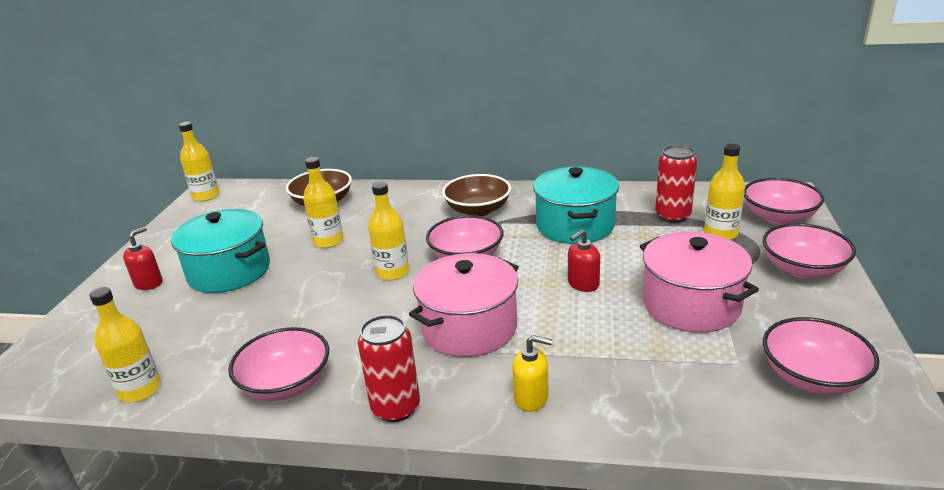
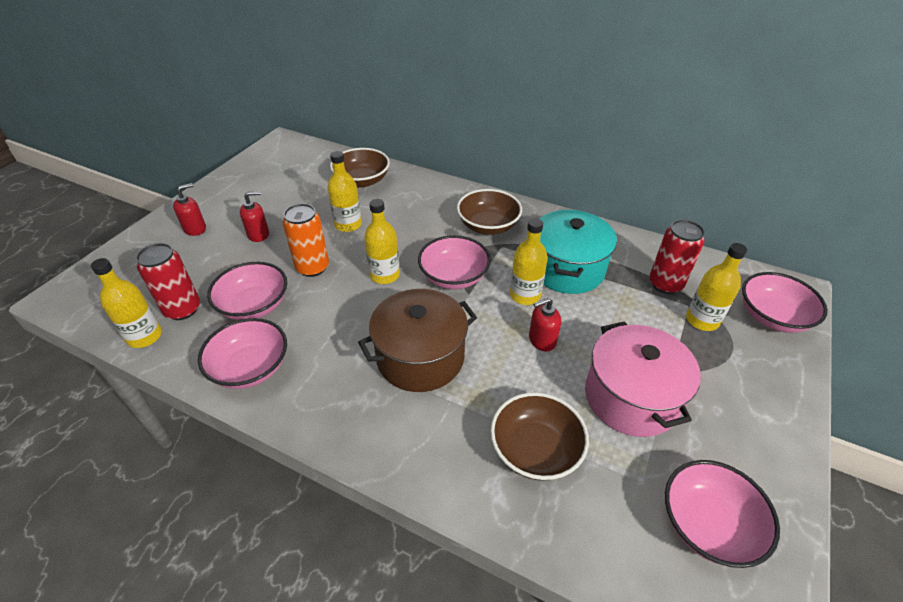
camera: 15 degrees right, 15 degrees up
(206, 196) = (275, 148): yellow bottle -> yellow bottle (525, 295)
(229, 271) = (258, 234): turquoise pot -> red soap dispenser
(308, 284) = (312, 267): none -> orange can
(396, 407) = (322, 424): red can -> red can (182, 309)
(469, 327) = (420, 357): pink pot -> brown pot
(531, 398) = (437, 454): yellow soap dispenser -> none
(626, 367) = (535, 450): none -> brown bowl
(803, 269) = (765, 389): pink bowl -> pink bowl (254, 305)

